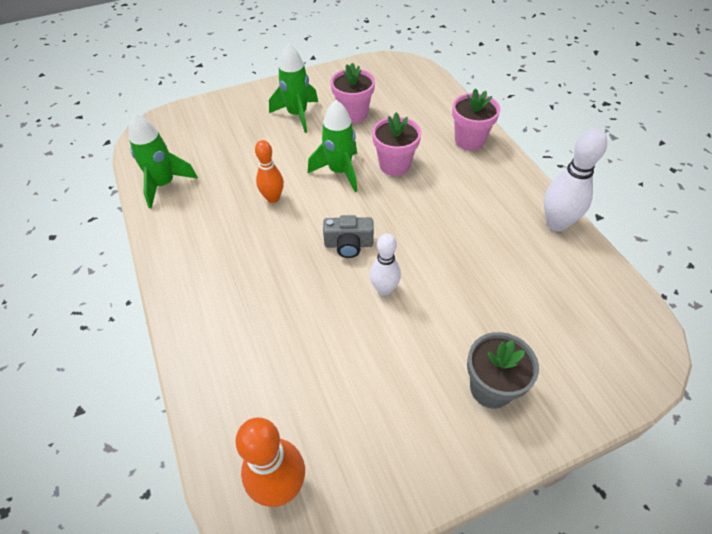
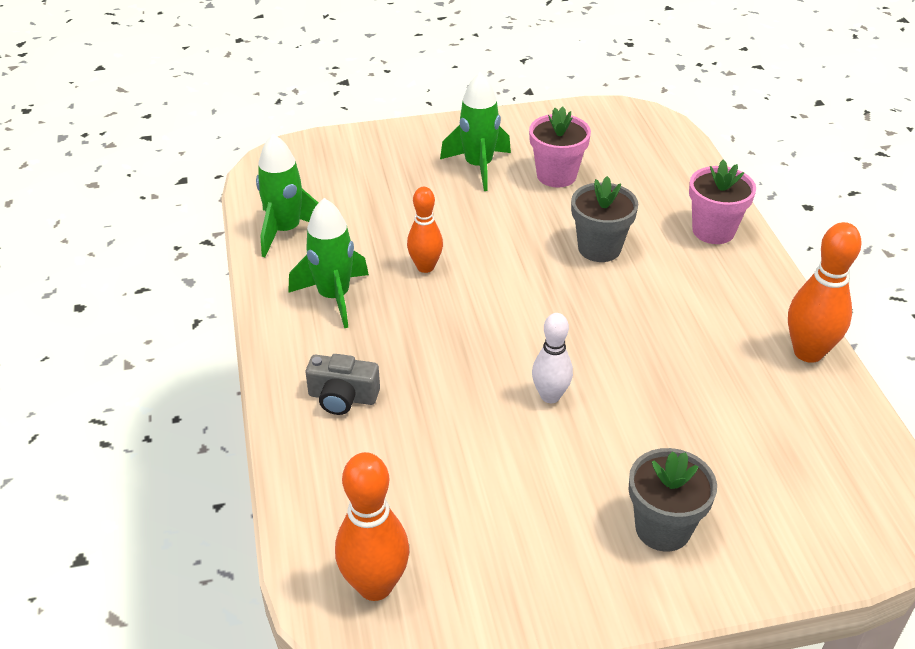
camera: 10 degrees right, 10 degrees down
(339, 172) = (521, 246): green rocket -> green rocket (334, 297)
(348, 244) = (515, 337): grey camera -> grey camera (342, 397)
(394, 165) = (599, 248): pink flower pot -> grey flower pot
(556, 223) = (808, 352): white bowling pin -> orange bowling pin

